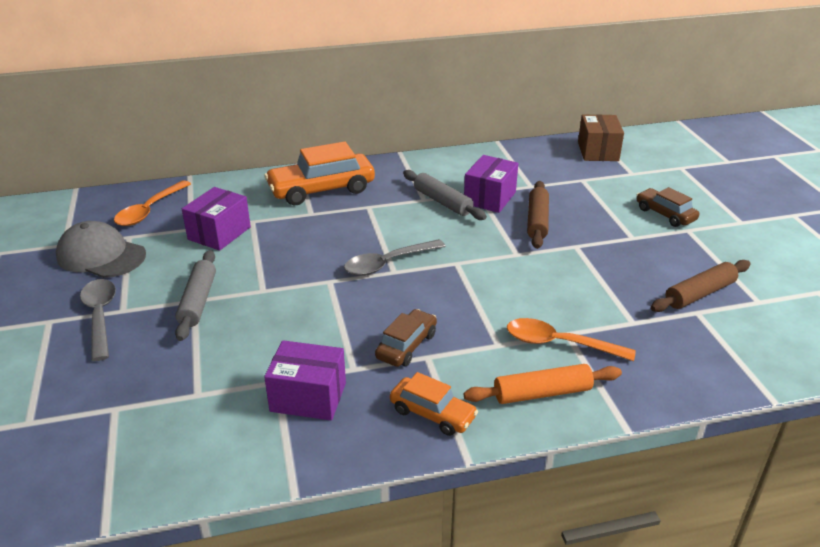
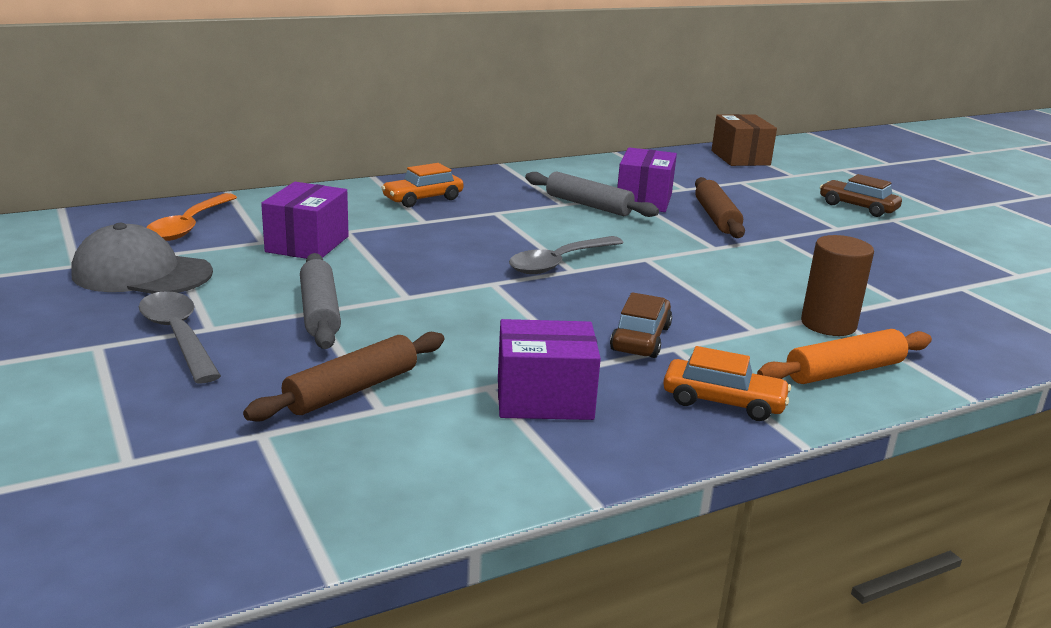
camera: 15 degrees left, 10 degrees down
(321, 190) = (423, 199): orange car -> orange car, size x0.57
(559, 344) = (828, 324): orange spoon -> brown cylinder
(699, 294) = (950, 271): brown rolling pin -> brown rolling pin (351, 390)

